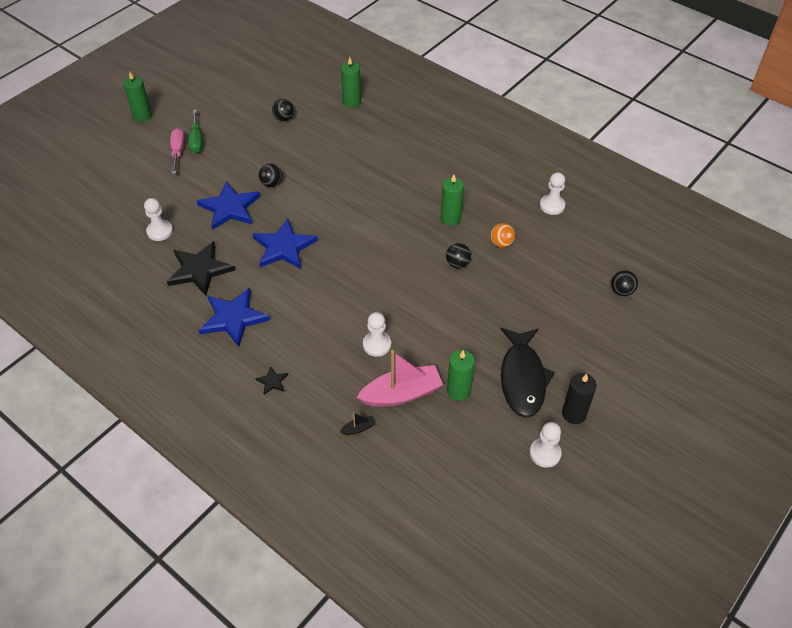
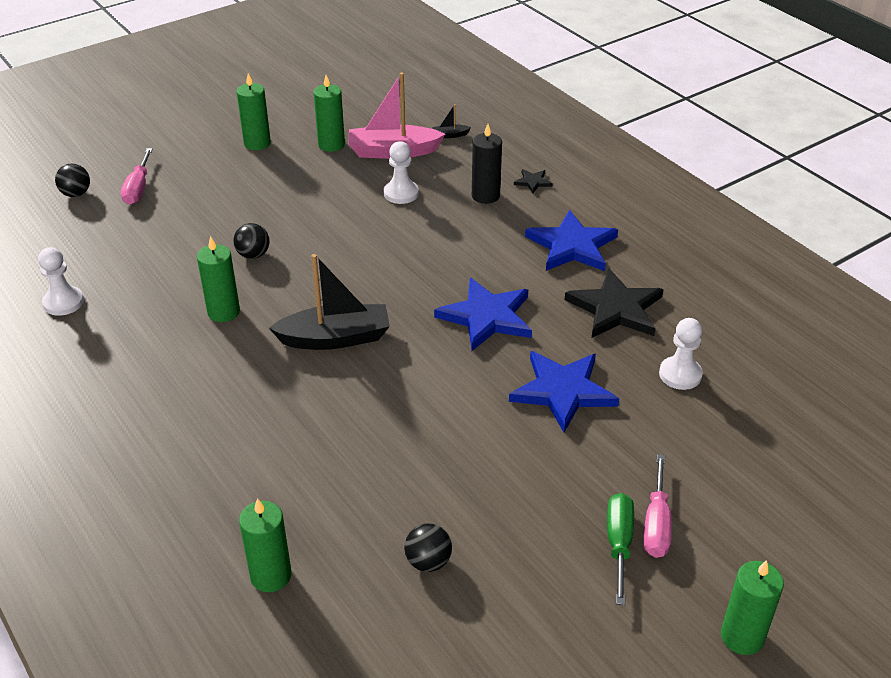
camera: 165 degrees left, 10 degrees down
(271, 183) = (485, 421): black ball -> none
(373, 214) = (335, 338): none -> black boat
(501, 243) = (177, 268): orange ball -> none
(522, 378) = (257, 143): black fish -> green candle
(545, 453) = (278, 95): white pawn -> none
(574, 414) = (227, 113): black candle -> black candle (485, 196)
(580, 306) = (138, 188): none -> pink screwdriver

